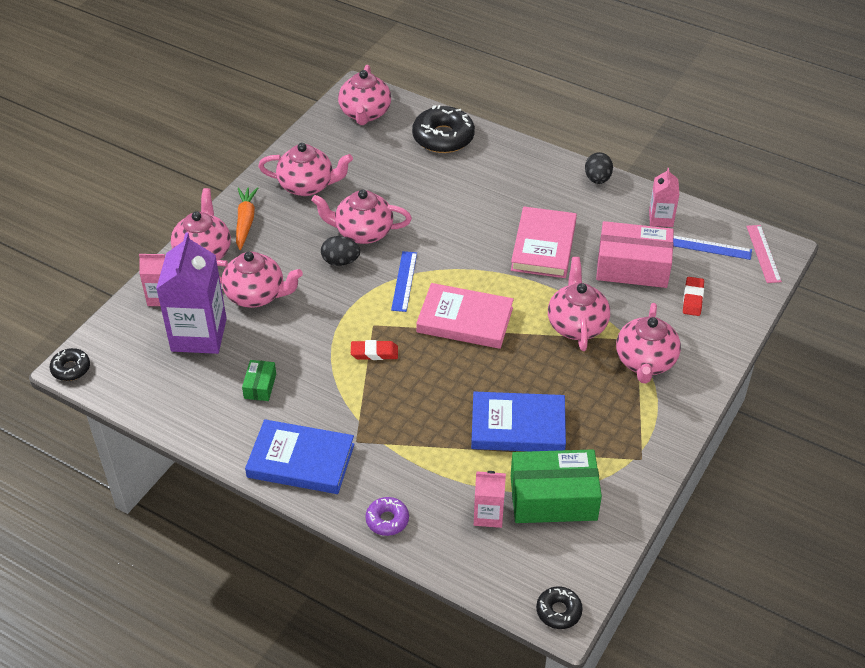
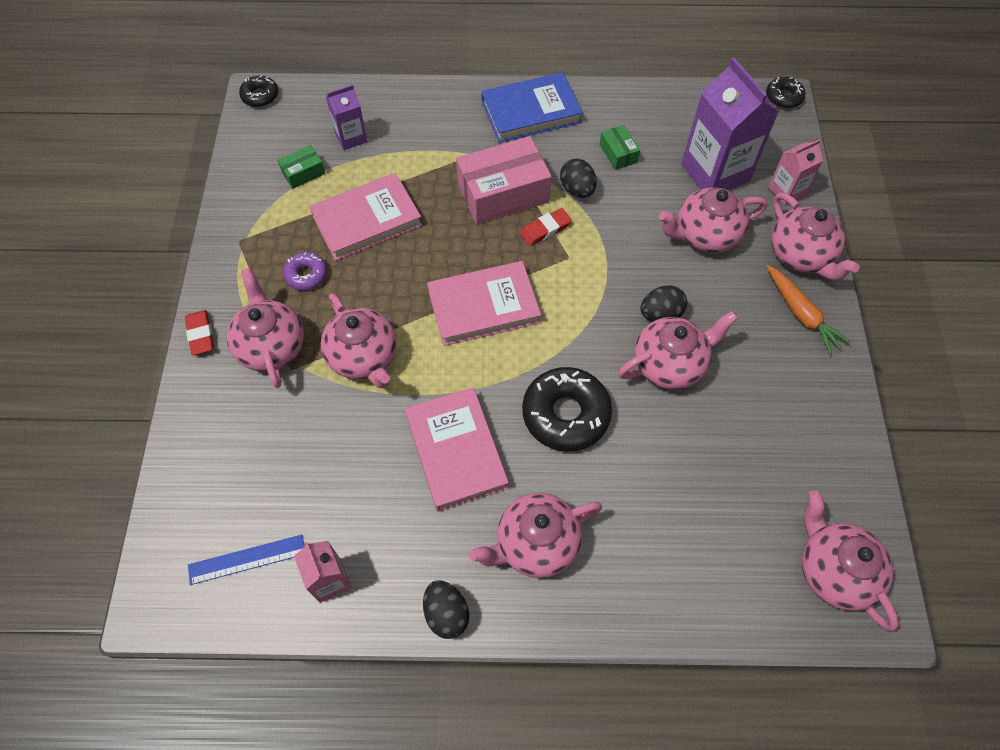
camera: 150 degrees right, 15 degrees up
(307, 186) = (787, 399): pink teapot -> pink teapot (535, 543)
(322, 372) = (577, 189): none -> black egg
(387, 520) = (429, 100): purple donut -> purple donut (306, 275)
(404, 281) = (577, 323): blue ruler -> none
(443, 137) = (698, 581): black donut -> black donut (566, 414)
(488, 515) = (351, 137): pink carton -> purple carton
(518, 426) = (367, 220): blue book -> pink book
(553, 498) = (303, 173): green box -> green box, size x0.47
(632, 267) = (335, 473): pink box -> pink box (503, 193)
(692, 299) = (245, 459): red eraser -> red eraser (201, 334)
(763, 253) = (173, 585): pink ruler -> none

